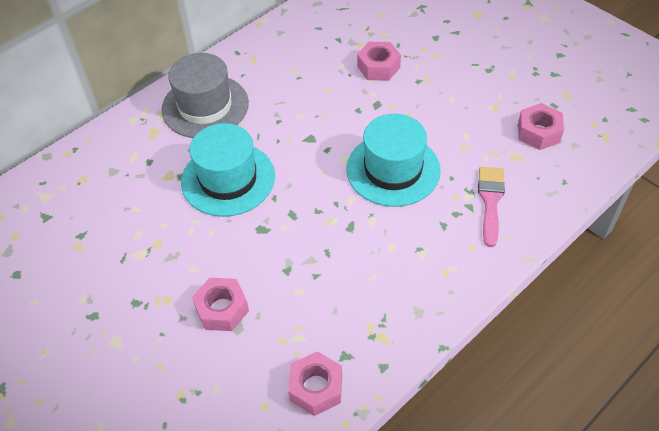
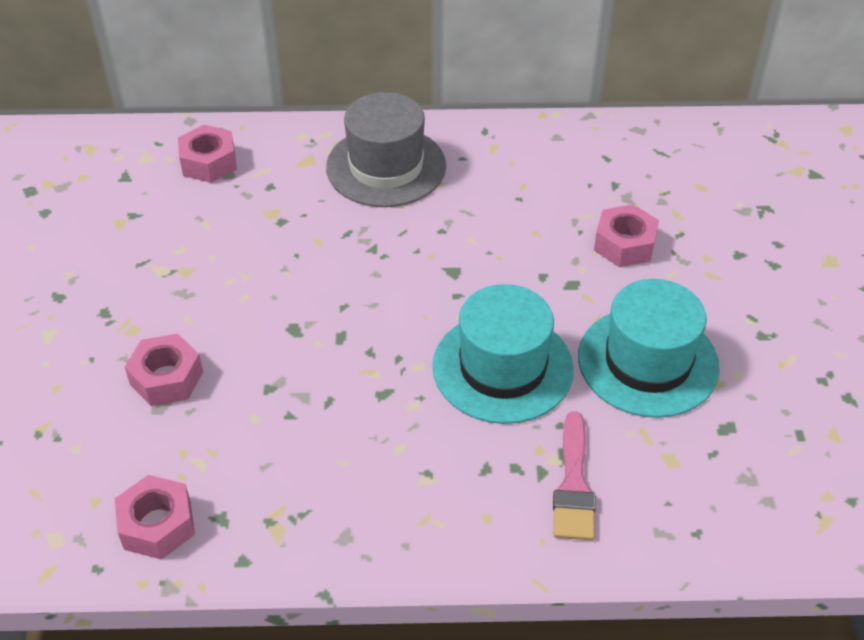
camera: 40 degrees right, 5 degrees down
(228, 179) = (321, 255): turquoise hat -> turquoise hat (648, 362)
(490, 201) = (573, 485): pink brush -> pink brush turned 135 degrees clockwise
(538, 132) = (736, 452): pink nut -> pink nut (209, 162)

